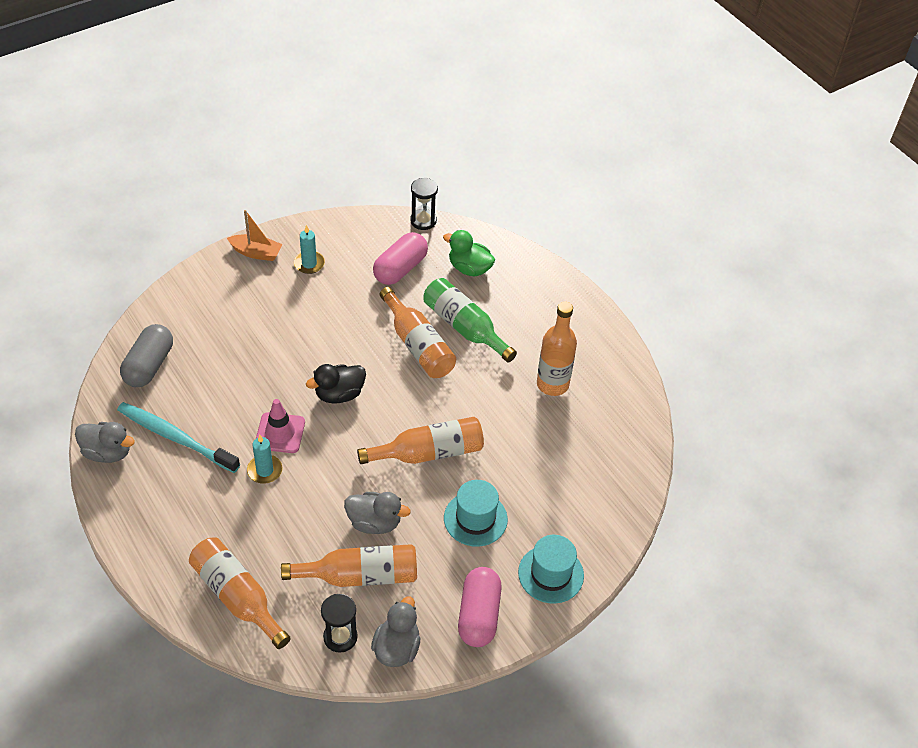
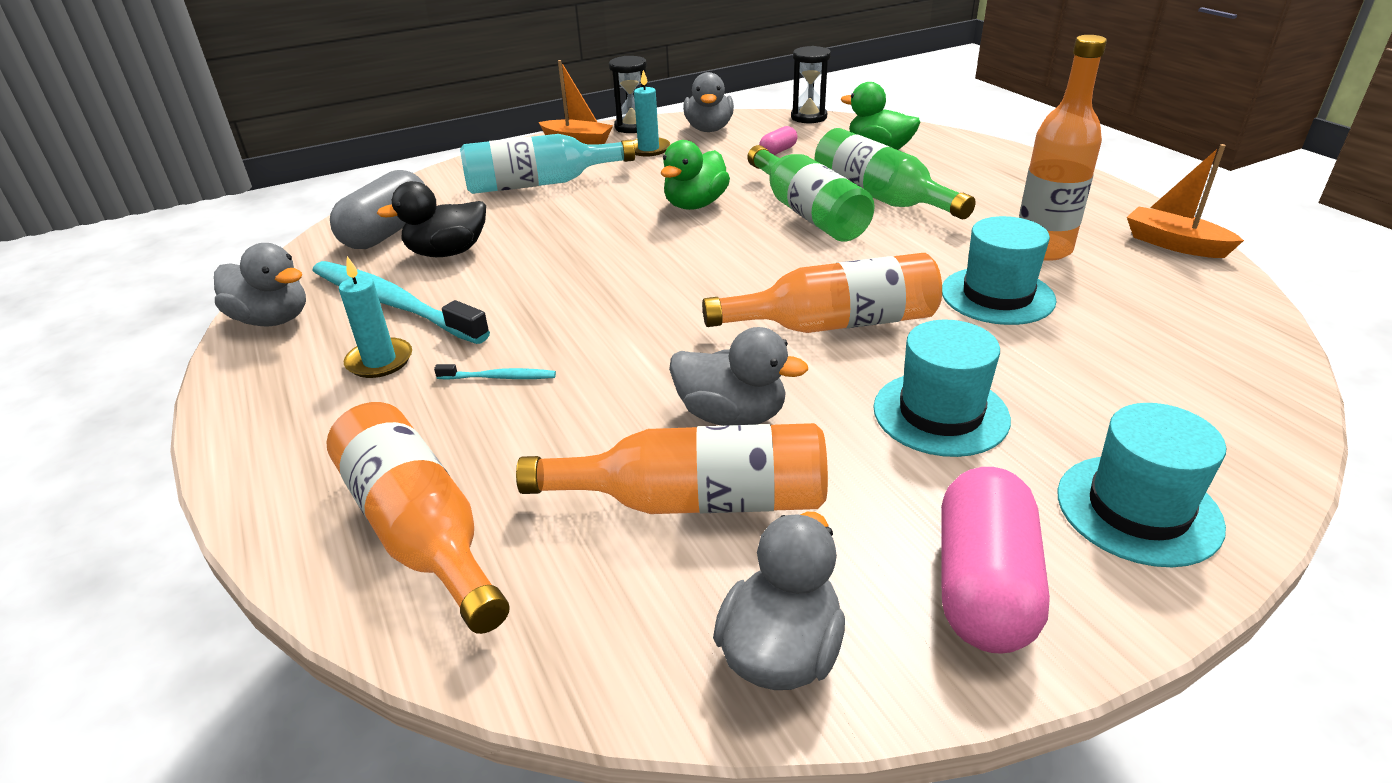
camera: 10 degrees right, 15 degrees down
(238, 308) = (539, 184): none -> turquoise bottle
(252, 498) = (499, 377): none -> turquoise toothbrush
(265, 470) = (533, 343): turquoise candle -> turquoise candle (379, 361)
(280, 433) = (571, 299): pink traffic cone -> none
(339, 394) = (678, 259): black duck -> black duck (447, 252)
(340, 637) = (639, 620): black hourglass -> black hourglass (632, 127)
(346, 335) = (695, 205): none -> green duck
(351, 236) = (709, 129): none -> grey duck
(400, 269) = (778, 151): pink capsule -> pink capsule, size x0.48
(418, 345) = (807, 213): orange bottle -> green bottle
(519, 428) = (997, 296): none -> turquoise hat
(627, 379) = (1174, 244): none -> orange boat

